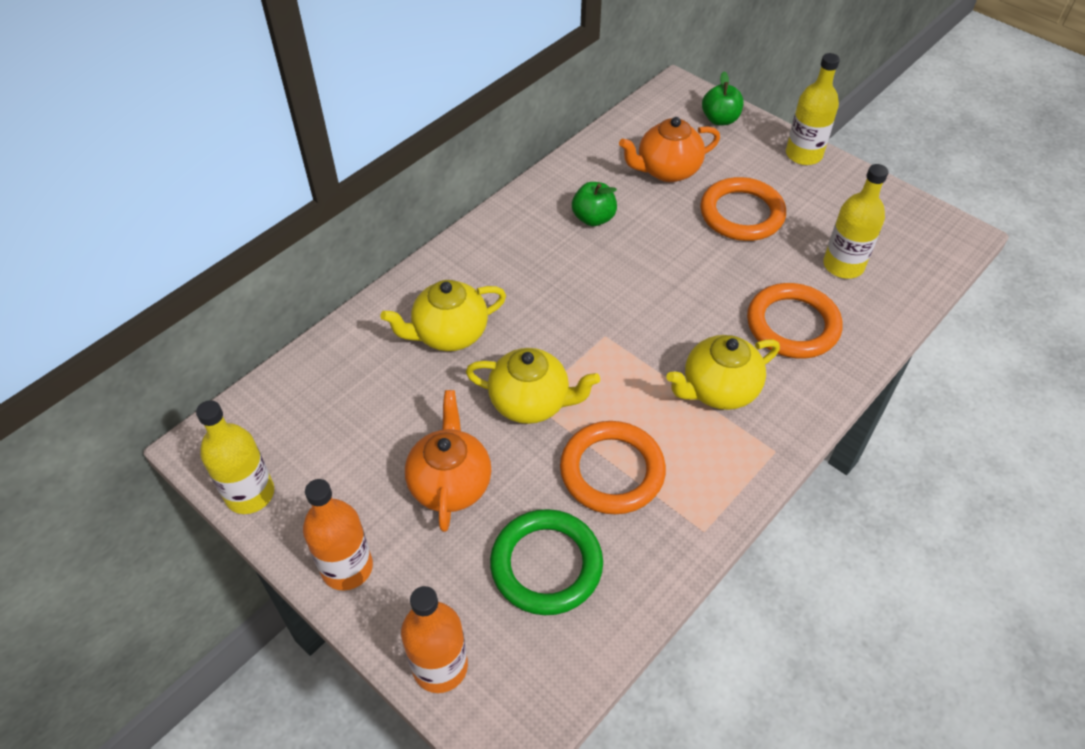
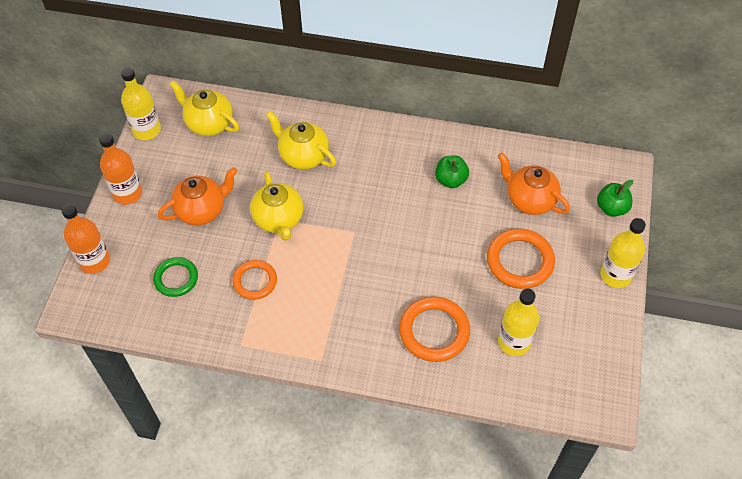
camera: 60 degrees right, 5 degrees up
(546, 565) = (176, 278): green ring -> green ring, size x0.65
(612, 471) = (255, 281): orange ring -> orange ring, size x0.65
(718, 390) = (350, 310): yellow teapot -> yellow teapot (209, 123)

